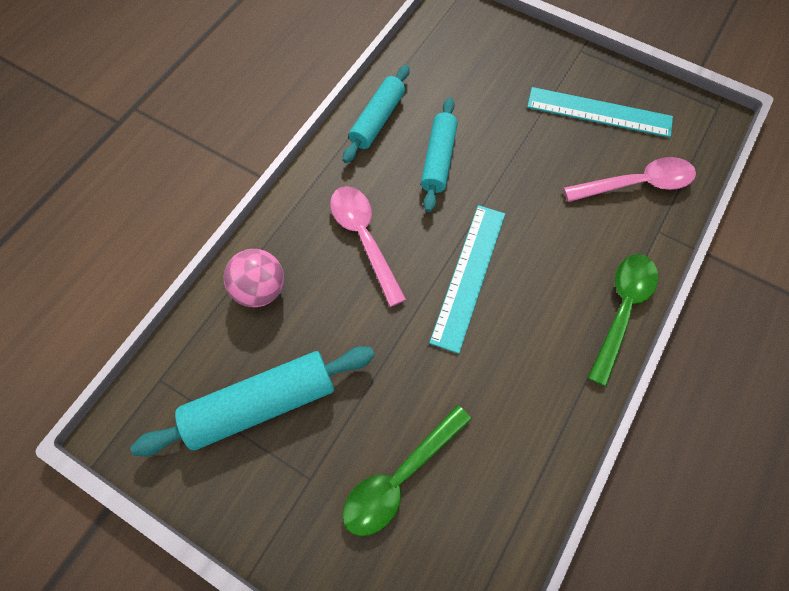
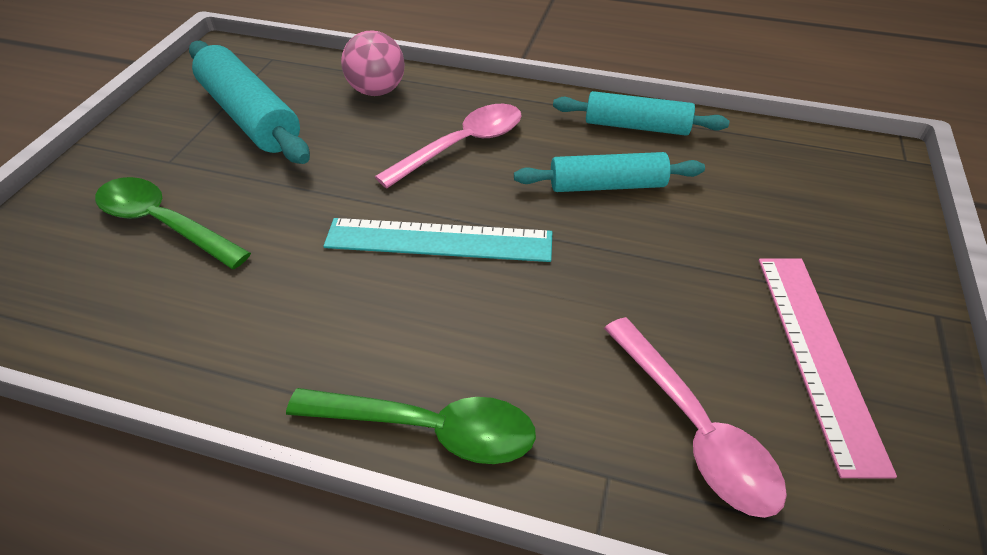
camera: 75 degrees right, 20 degrees down
(599, 112) = (817, 355): turquoise ruler -> pink ruler

